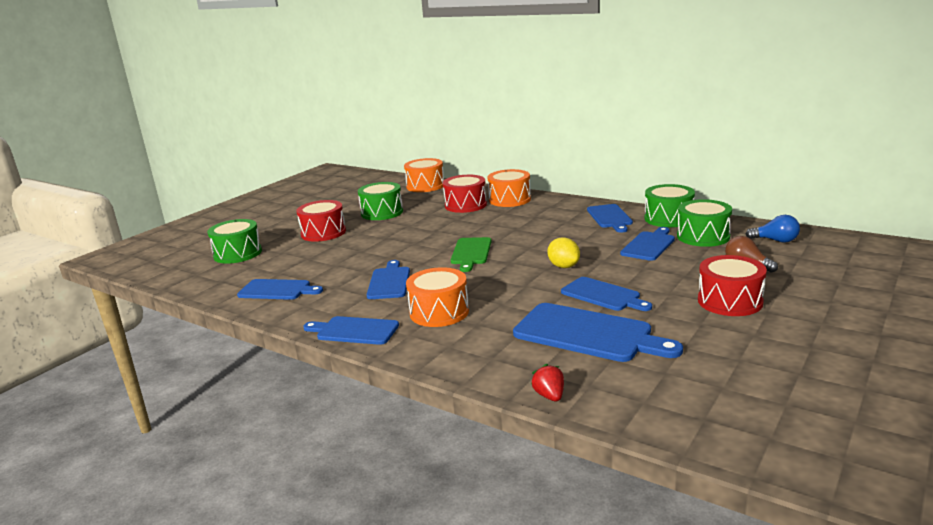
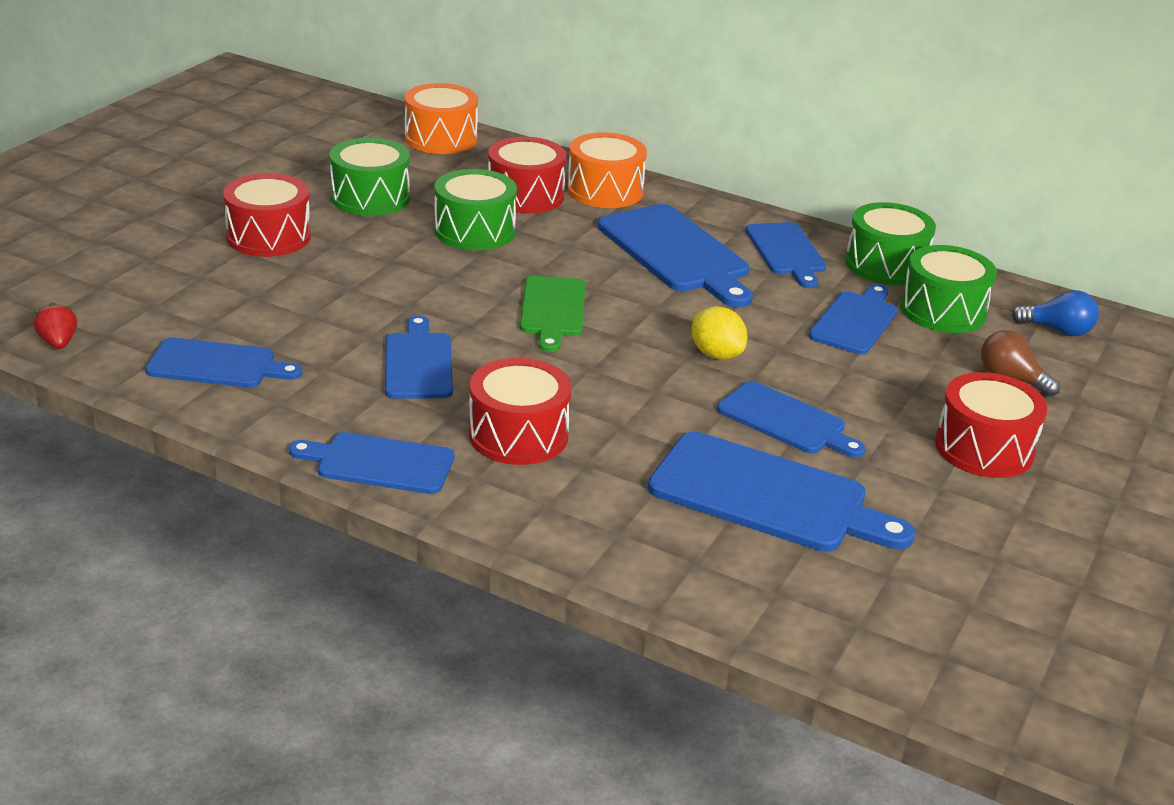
camera: 10 degrees left, 10 degrees up
(238, 253) = (115, 272): green drum -> green drum (474, 231)
(439, 312) = (518, 435): orange drum -> red drum
(546, 222) = (676, 253): none -> blue cutting board
(549, 396) = (718, 607): red strawberry -> red strawberry (58, 343)

